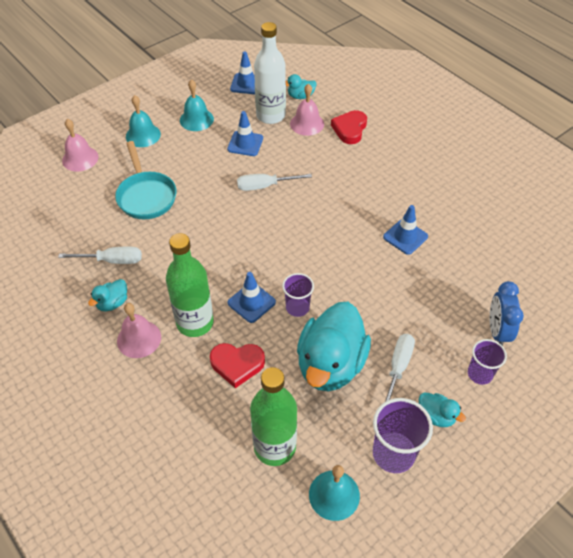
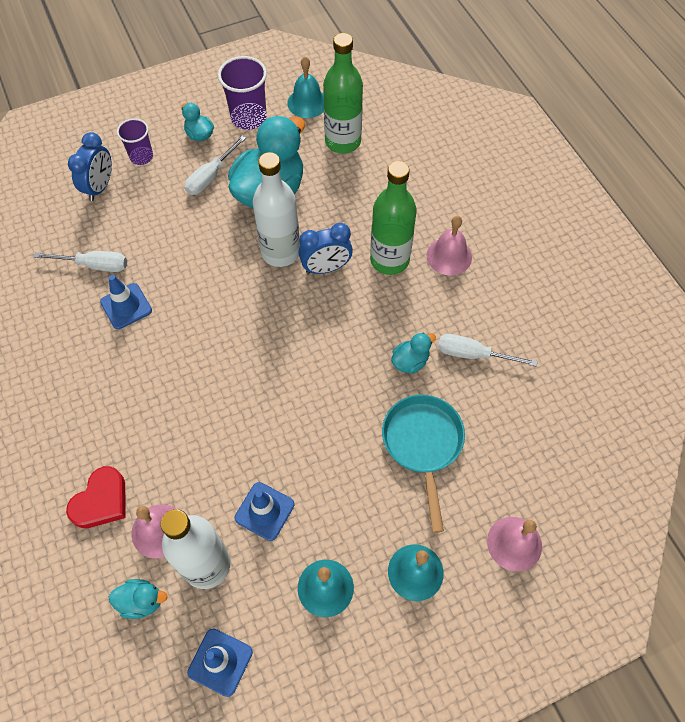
camera: 165 degrees left, 10 degrees up
(112, 303) = (474, 301): turquoise duck -> turquoise duck (410, 361)
(237, 365) = (357, 211): red heart -> none
(251, 302) = (326, 268): blue traffic cone -> blue clock
(265, 186) = (262, 422): white screwdriver -> white screwdriver (94, 265)
(297, 307) = (280, 252): purple cup -> white bottle

